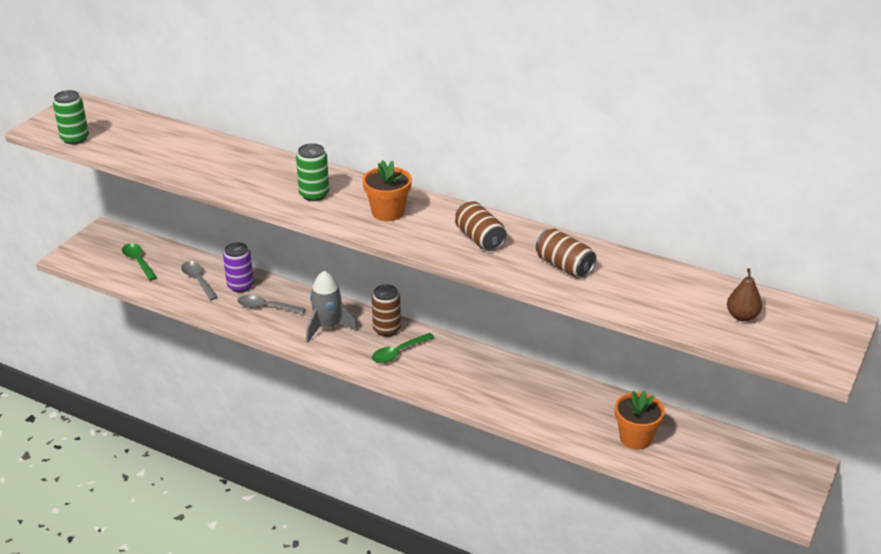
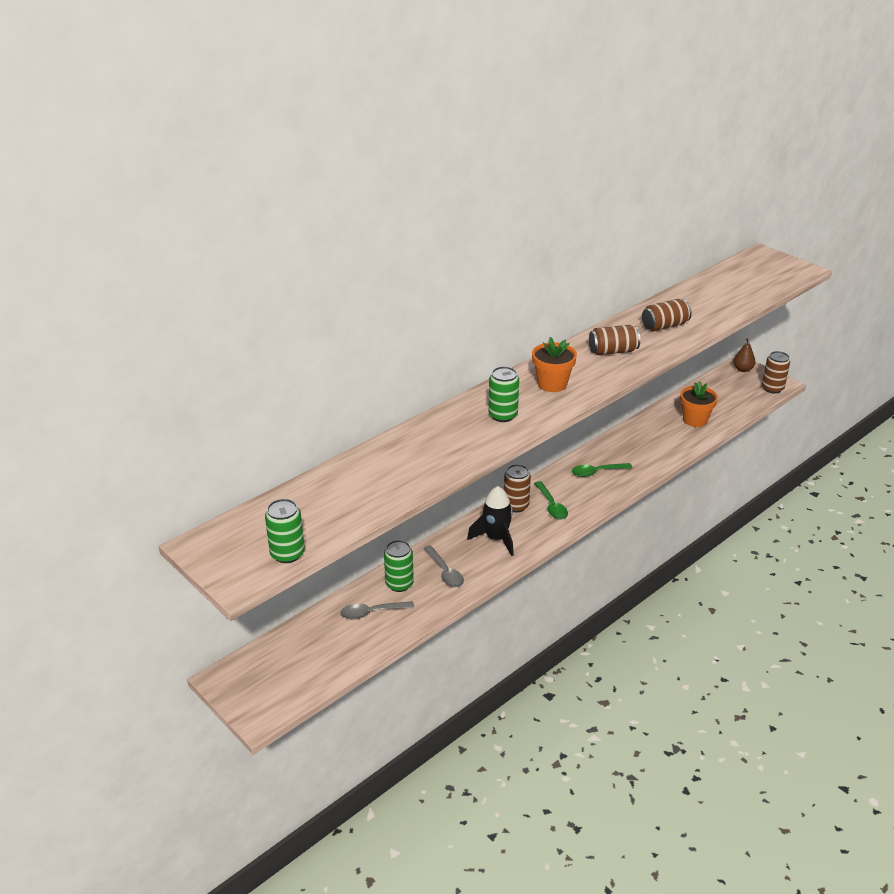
camera: 70 degrees left, 0 degrees up
(138, 261) = (308, 655): green spoon -> green spoon (597, 472)
(240, 286) = (399, 584): purple can -> green can
(266, 307) = (445, 572): grey spoon -> grey spoon turned 60 degrees counterclockwise
(328, 327) = (496, 539): grey rocket -> black rocket
(742, 316) = (746, 280): brown pear -> brown pear (742, 369)
(769, 504) = (772, 388): none -> brown can

